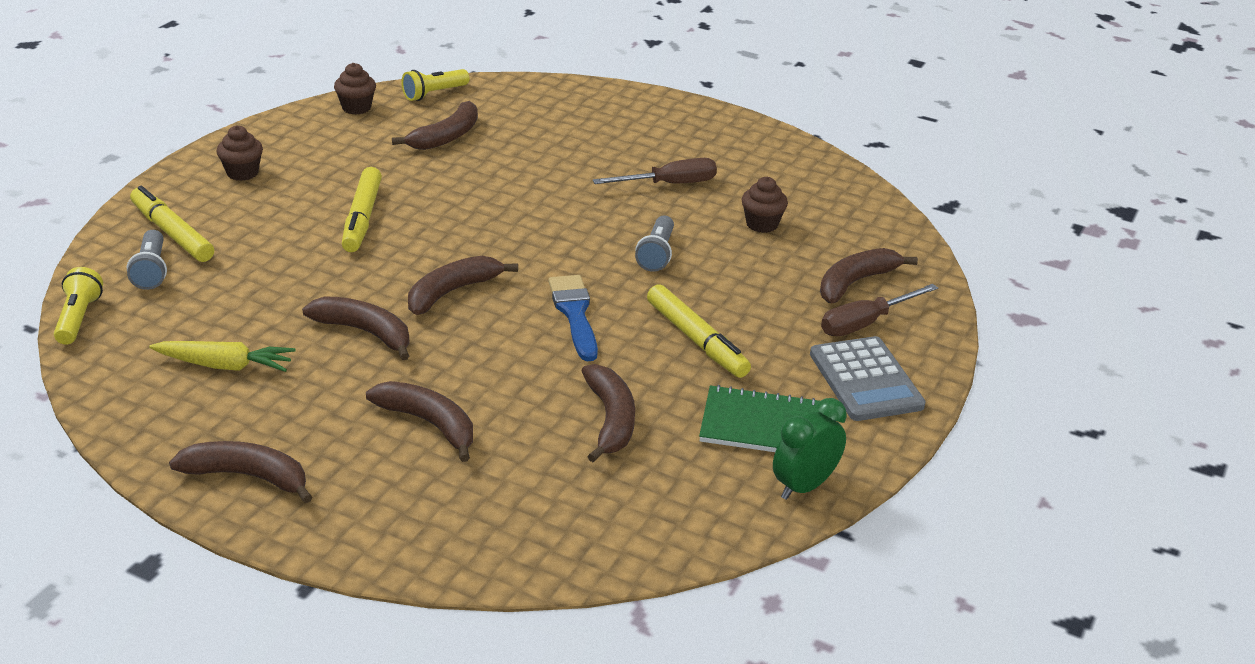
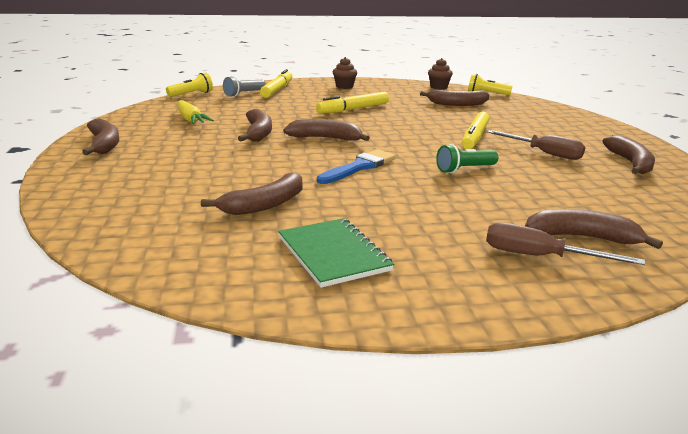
camera: 55 degrees right, 10 degrees down
(429, 424) = (196, 164): brown banana -> brown banana (630, 163)
(657, 254) = (465, 169): grey flashlight -> green flashlight
(696, 340) = (396, 205): yellow marker -> yellow marker (475, 137)
(762, 224) = (570, 187): brown cupcake -> none
(804, 486) = (276, 294): green clock -> none
(865, 380) = (464, 279): grey calculator -> none

